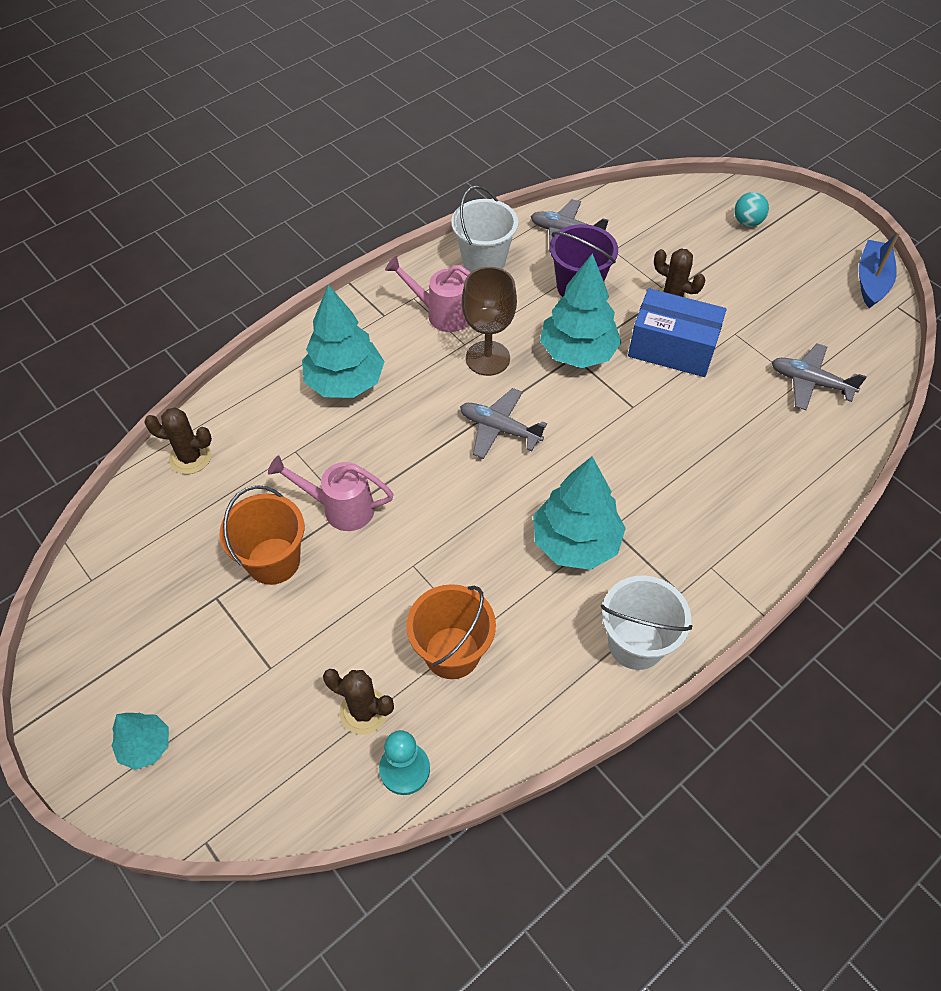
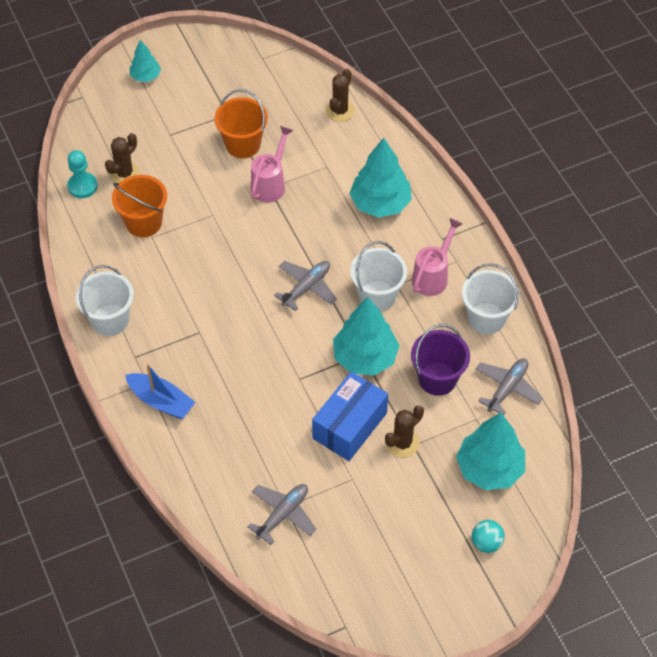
camera: 105 degrees right, 0 degrees up
(487, 358) = (377, 296): brown goblet -> white bucket
(575, 542) = (195, 308): turquoise tree -> turquoise tree (489, 468)
(871, 281) = (382, 619): blue boat -> blue boat (161, 401)

